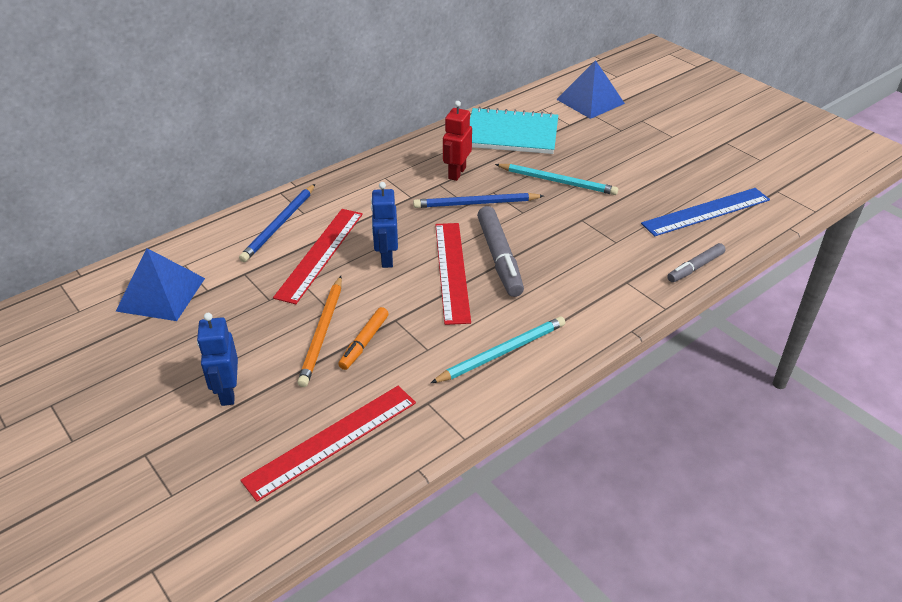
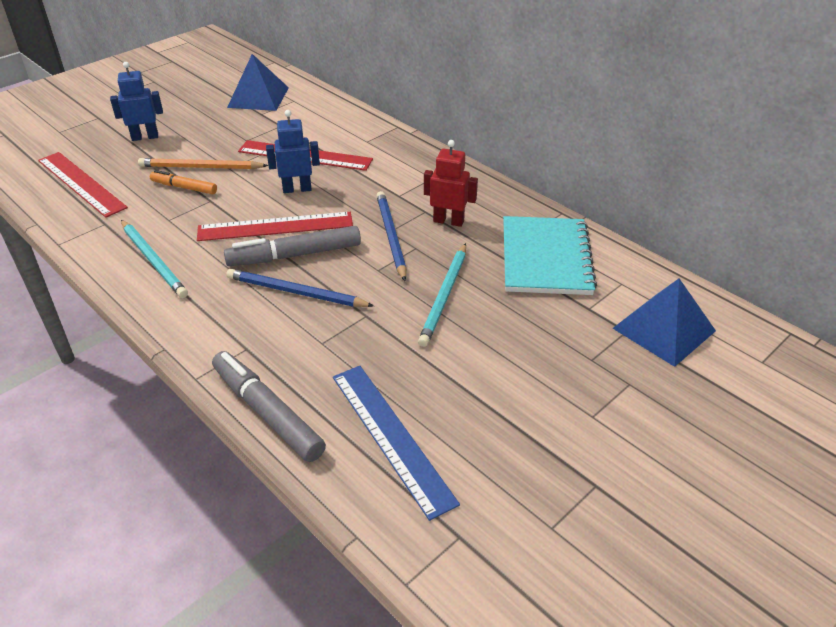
camera: 85 degrees right, 0 degrees up
(279, 225) = (347, 132): blue pencil -> blue pencil (296, 292)
(695, 267) = (267, 412): grey marker -> grey marker, size x1.67

